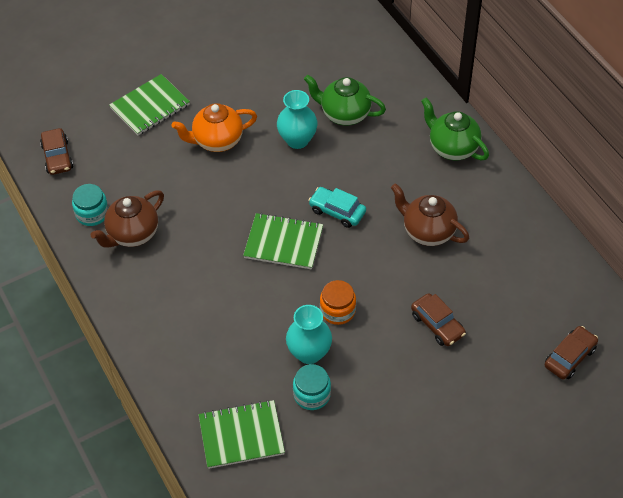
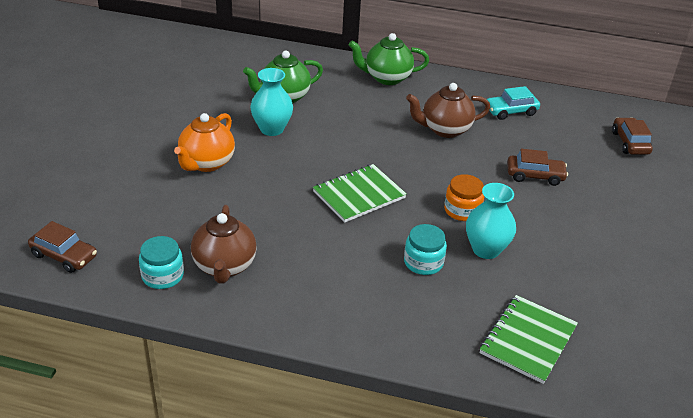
camera: 50 degrees left, 15 degrees down
(150, 106) = (110, 172): green notebook -> none
(312, 394) = (529, 274): turquoise jar -> turquoise jar (423, 262)
(337, 211) = (367, 153): turquoise car -> turquoise car (511, 111)

